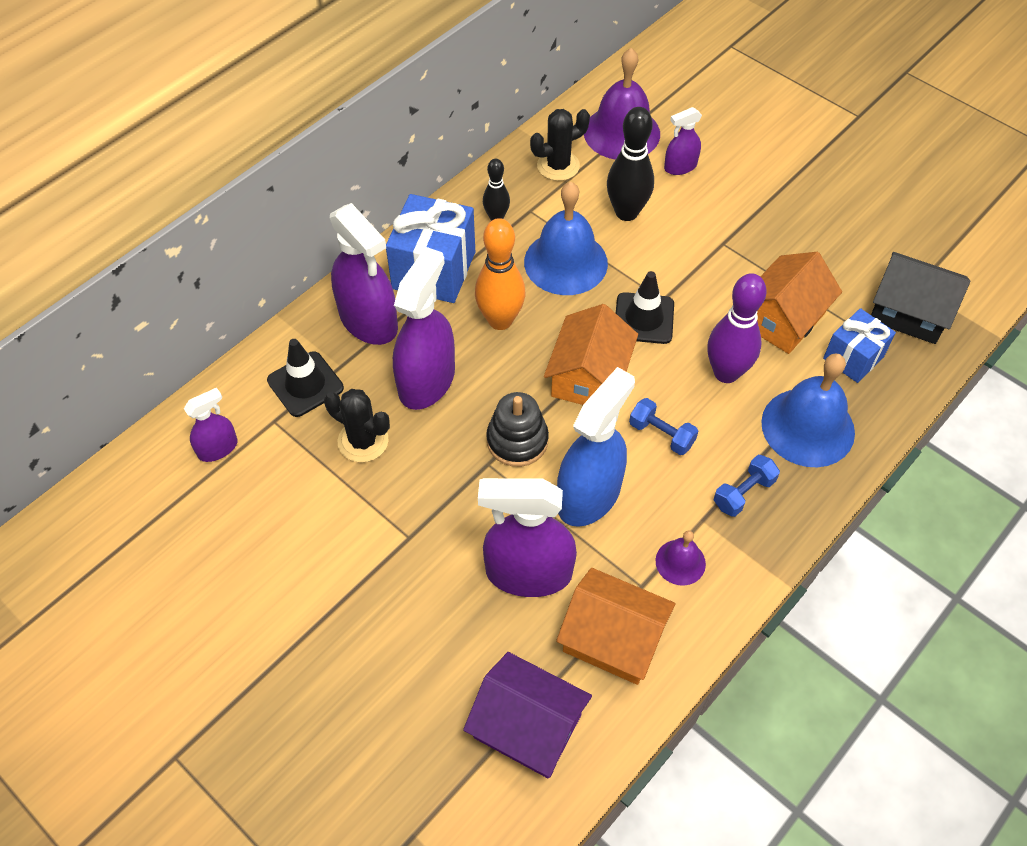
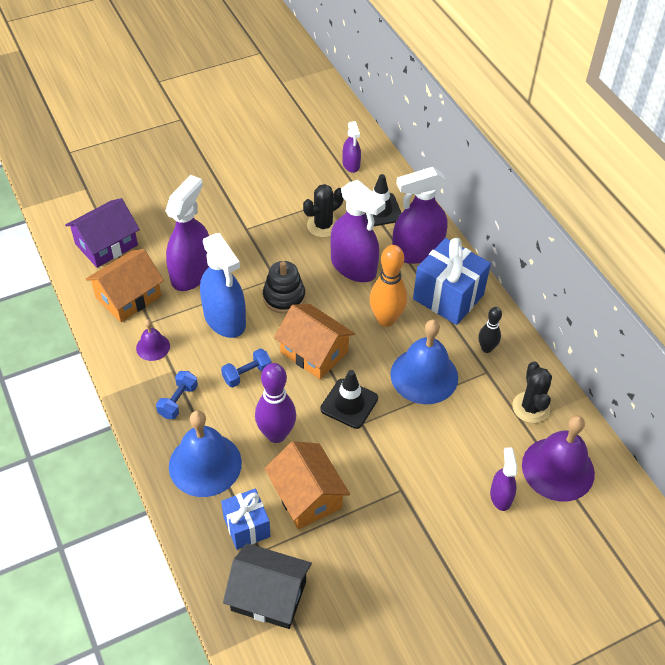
camera: 110 degrees right, 5 degrees down
(626, 212) = (461, 435): black bowling pin -> none
(743, 493) = (178, 401): blue dumbbell -> blue dumbbell turned 45 degrees clockwise
(909, 312) = (269, 595): black house -> black house turned 60 degrees clockwise

